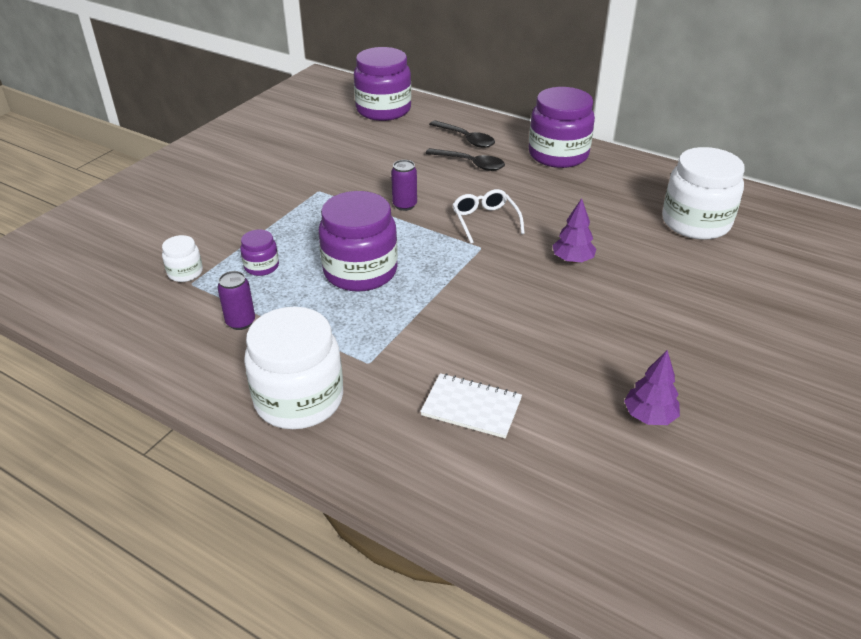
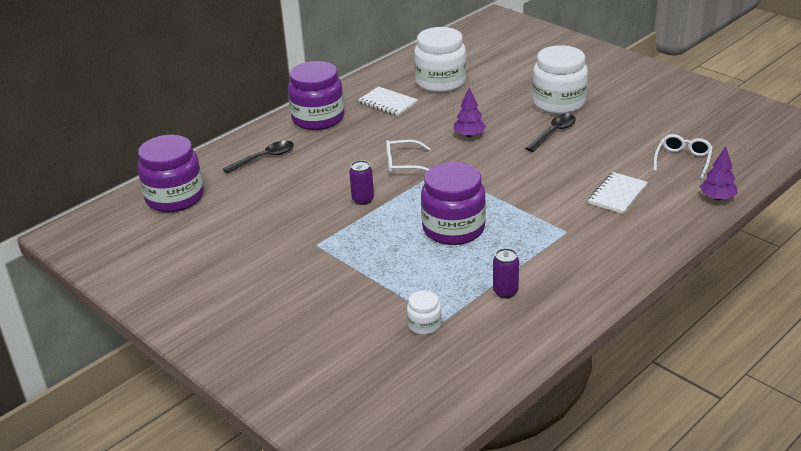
camera: 75 degrees left, 5 degrees down
(261, 266) = (429, 280): purple jar -> none
(299, 399) = (601, 264): white jar -> white jar (558, 103)
(470, 164) = (310, 160): black spoon -> black spoon (553, 133)
(597, 483) = (683, 160): none -> white glasses
(618, 192) = (388, 103): none -> white notebook
(649, 416) = (632, 135): purple tree -> purple tree (717, 198)

